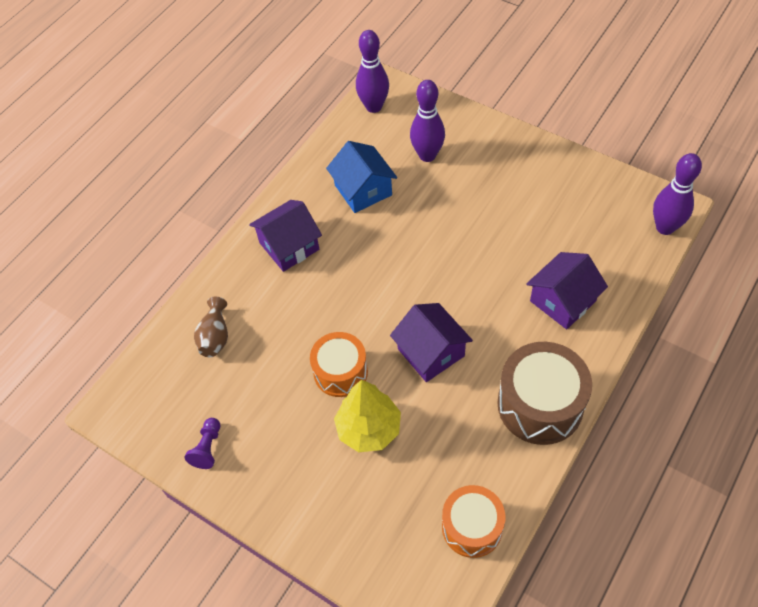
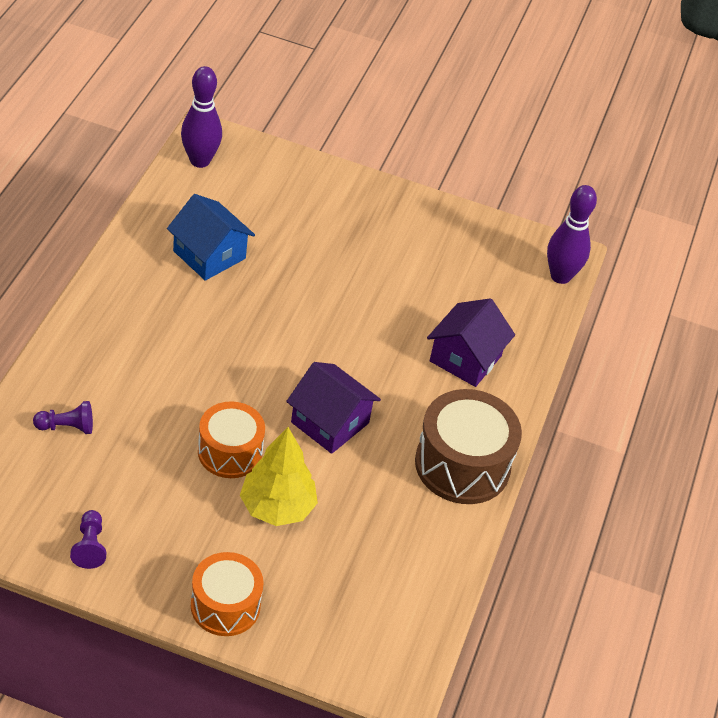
camera: 25 degrees left, 10 degrees down
(215, 336) = (67, 427): brown vase -> purple pawn
(289, 246) = (133, 321): purple house -> none
(427, 155) = (277, 213): purple bowling pin -> none
(472, 527) = (414, 592): orange drum -> orange drum (225, 606)

